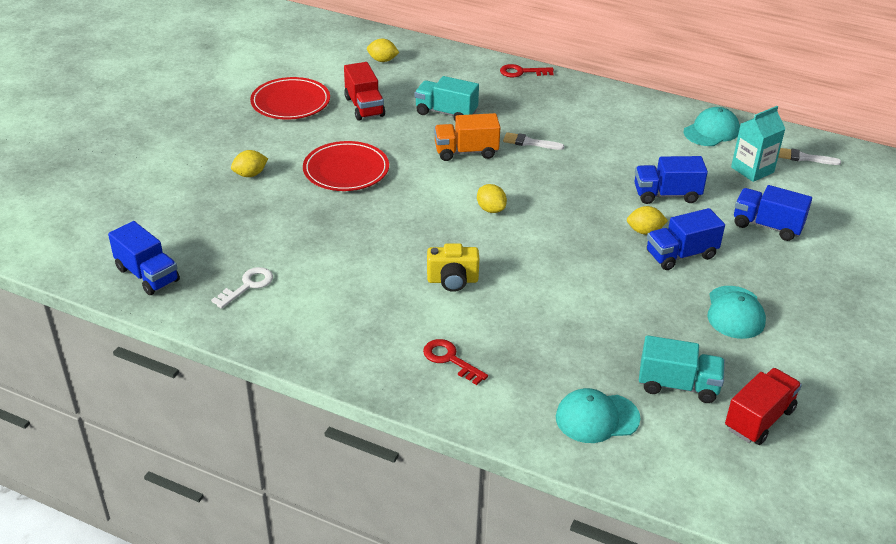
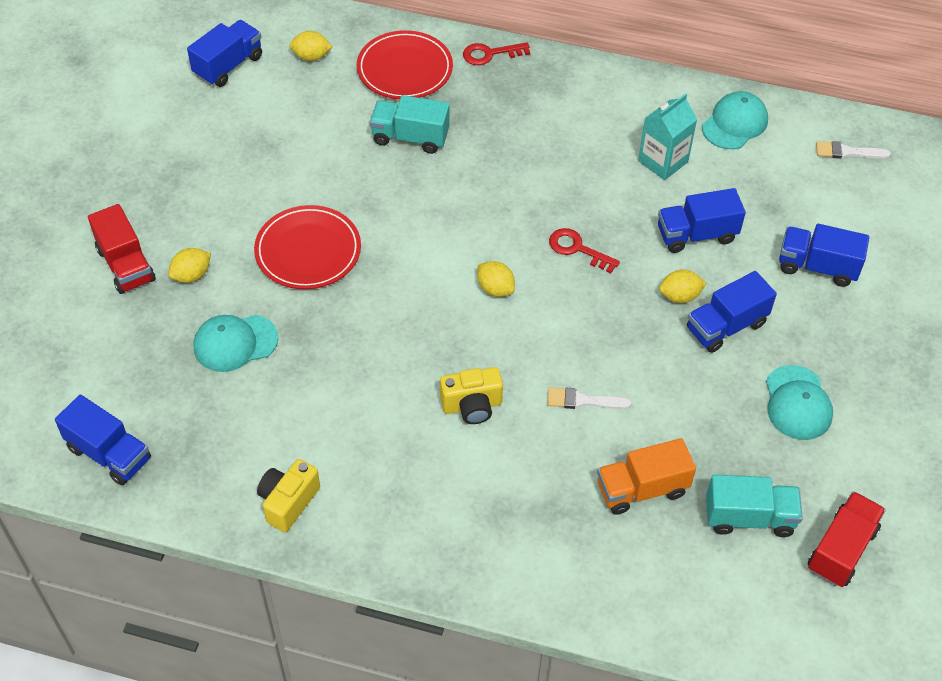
camera: 10 degrees left, 15 degrees up
(248, 286) = (234, 451): white key -> none
(281, 324) = (288, 502): none -> yellow camera
(290, 102) = (211, 146): red plate -> red plate (404, 69)
(318, 59) = (228, 66): none -> blue truck
(364, 107) = (306, 141): red truck -> red truck (126, 265)
(450, 359) = (492, 522): red key -> red key (577, 249)
(466, 152) = (447, 199): orange truck -> orange truck (642, 489)
(529, 142) = (521, 173): white brush -> white brush (583, 400)
(597, 418) = (669, 577): turquoise cap -> turquoise cap (235, 343)
(752, 170) = (790, 180): turquoise carton -> turquoise carton (663, 161)

